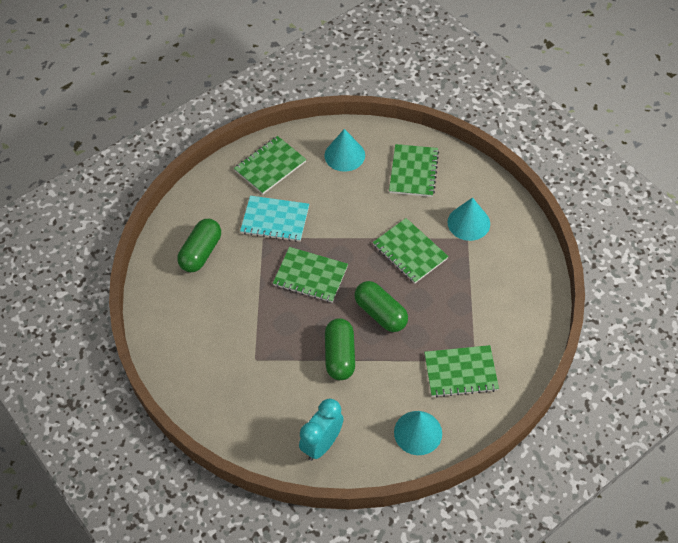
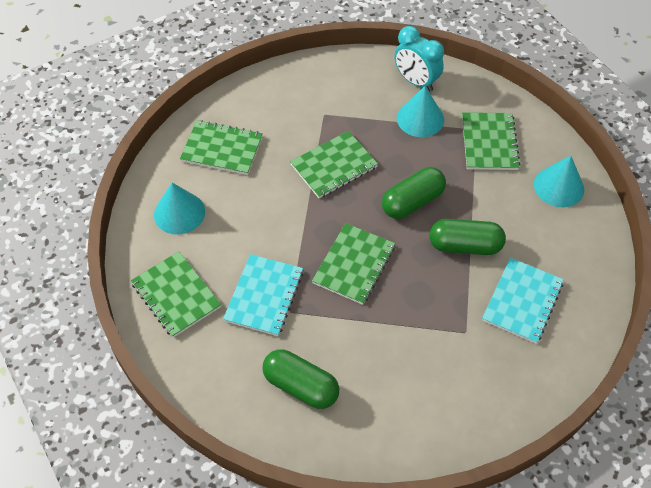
camera: 85 degrees left, 0 degrees up
(288, 401) = (522, 301): none -> turquoise notebook
(322, 444) = (575, 273): turquoise clock -> turquoise clock (416, 81)
(468, 223) = (303, 110): turquoise cone -> turquoise cone (420, 118)

